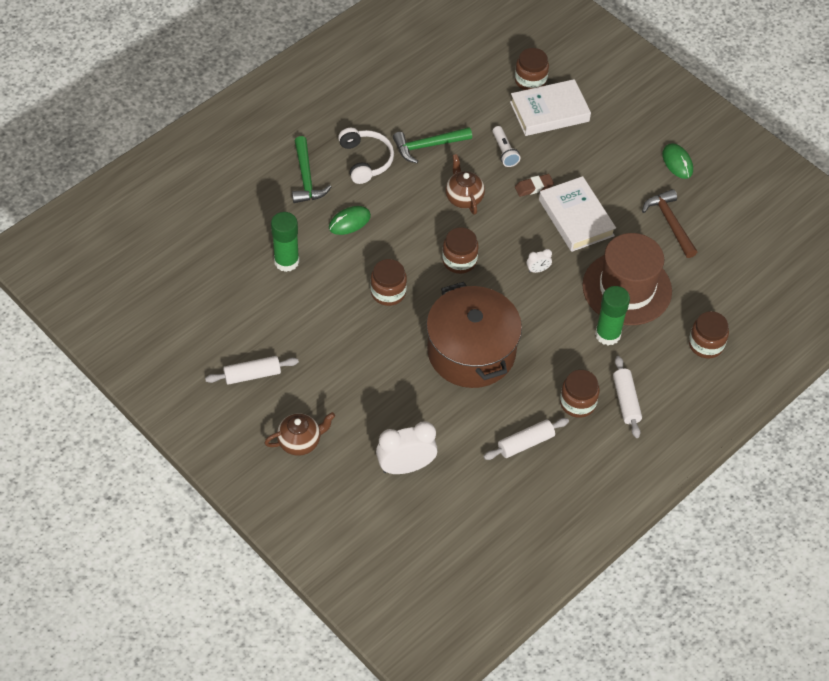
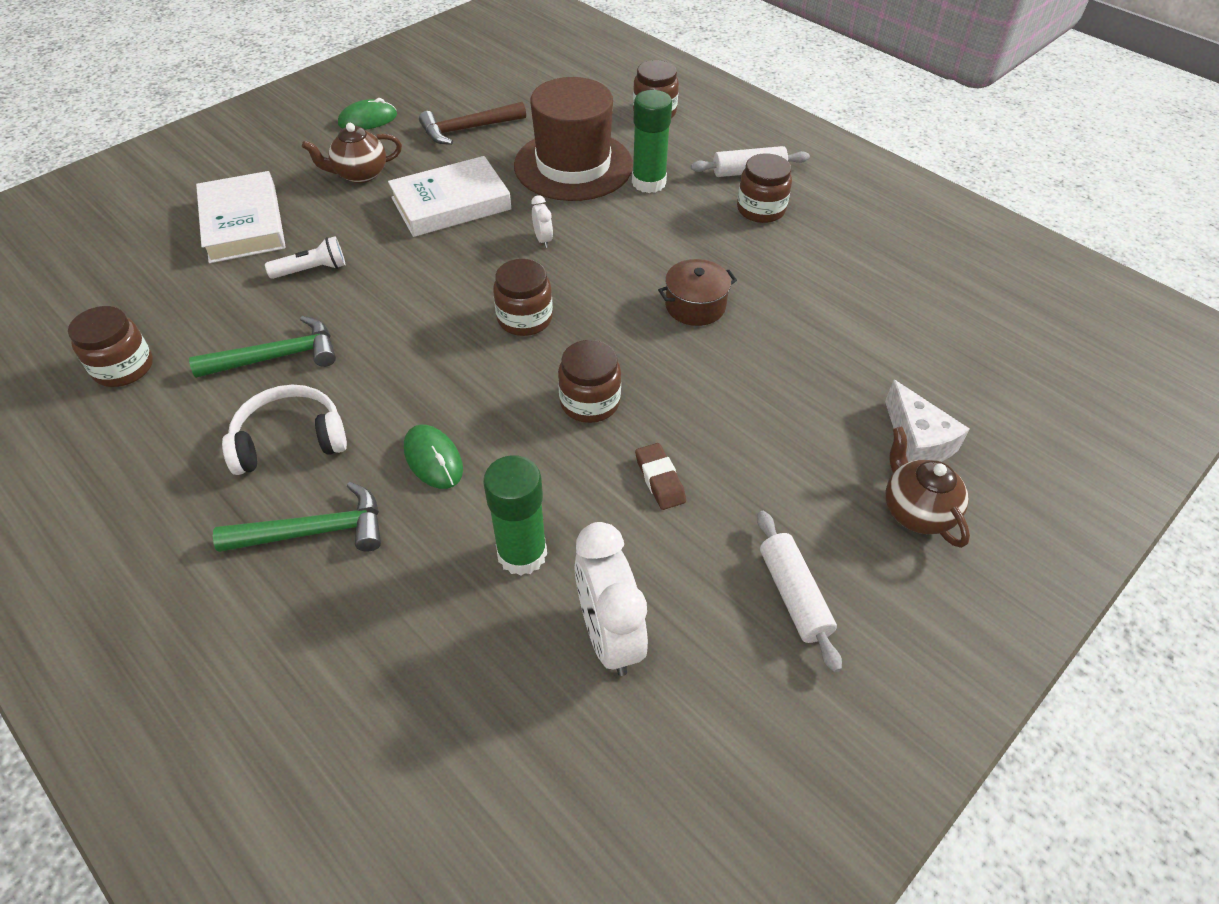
camera: 90 degrees left, 5 degrees down
(351, 454) = (917, 441): none -> white cheese
(406, 466) = (916, 374): white clock -> white clock (609, 635)
(428, 146) = (277, 357): green hammer -> green hammer turned 90 degrees counterclockwise
(464, 198) = (398, 314): brown teapot -> brown teapot (360, 174)
(471, 352) = (695, 306): brown pot -> brown pot, size x0.45
(525, 443) = (837, 255): white rolling pin -> none
(530, 80) = (172, 241): brown jar -> brown jar (123, 367)
(534, 187) = (389, 241): brown eraser -> brown eraser (660, 479)

